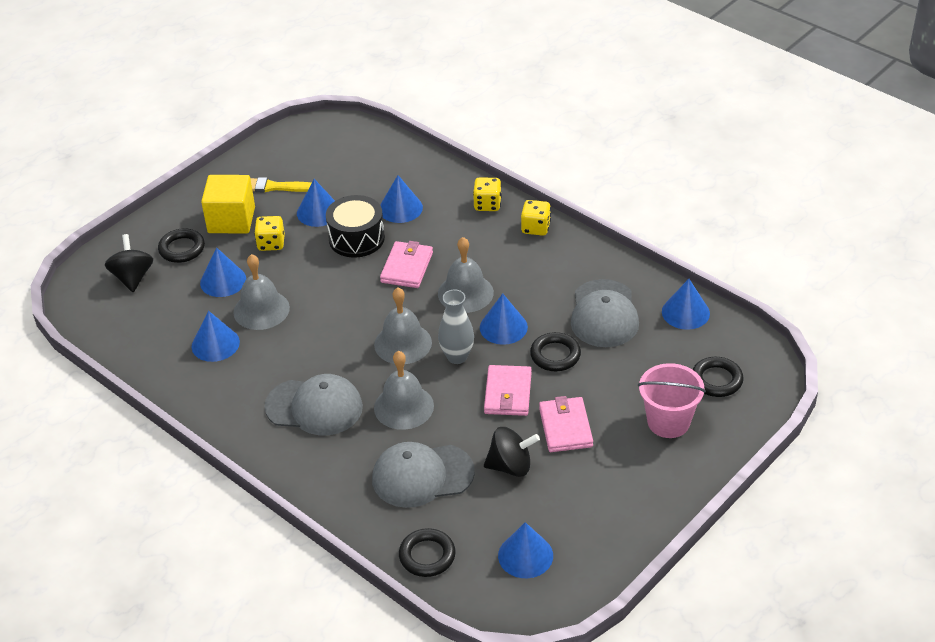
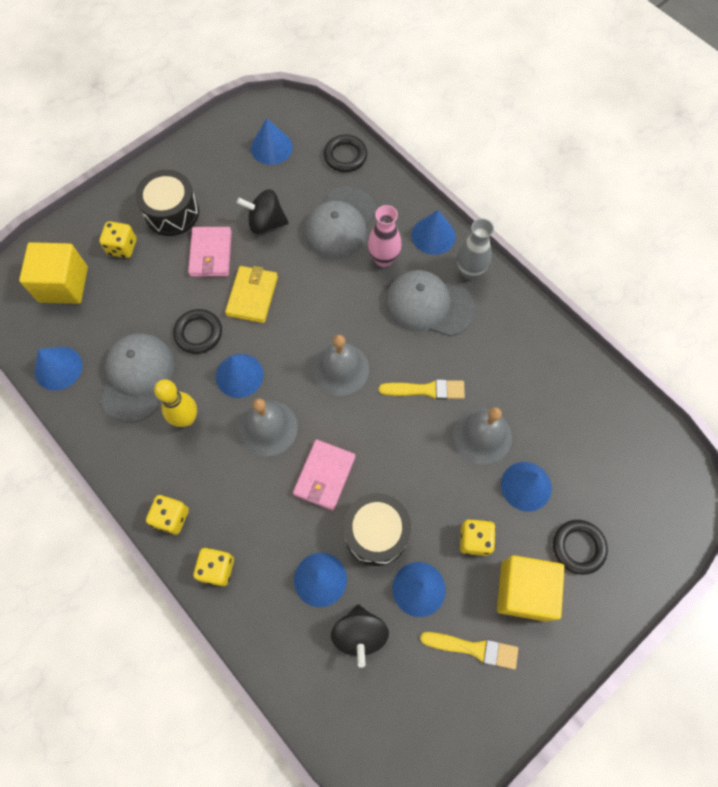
camera: 175 degrees left, 25 degrees up
(132, 277) = (628, 507): black spinning top -> black spinning top (359, 634)
(215, 344) = (526, 395): blue cone -> blue cone (433, 235)
(315, 337) = (426, 390): none -> yellow brush
(367, 445) = (383, 259): none -> pink vase
(403, 407) = (348, 294): grey bell -> none
(422, 476) = (340, 224): grey cap -> grey cap turned 120 degrees clockwise
(457, 357) = (291, 344): grey vase -> grey vase (469, 271)
(508, 393) = (252, 296): pink wallet -> yellow wallet
(545, 290) = (186, 419): none -> yellow bowling pin
(626, 464) = (172, 212): none -> black drum
(668, 422) = (122, 247): pink bucket -> yellow dice
(716, 380) = (63, 284): black ring -> yellow cube

